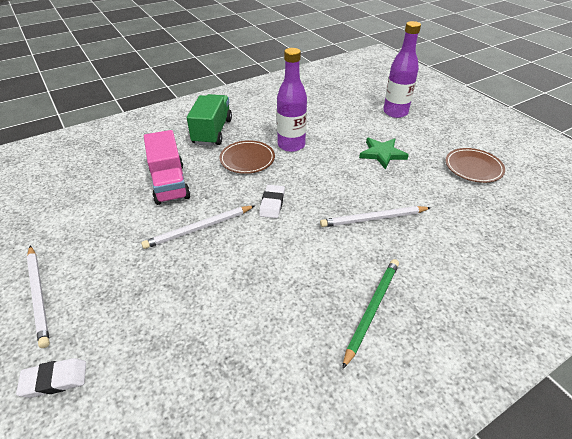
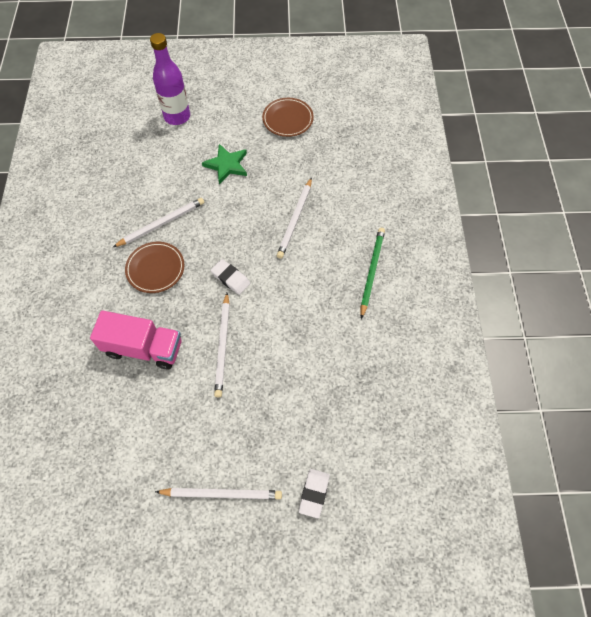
camera: 60 degrees left, 20 degrees up
(212, 132) = (85, 278): green truck -> none
(291, 145) = (161, 223): purple bottle -> white pencil
(372, 309) = (371, 271): green pencil -> green pencil turned 45 degrees clockwise

